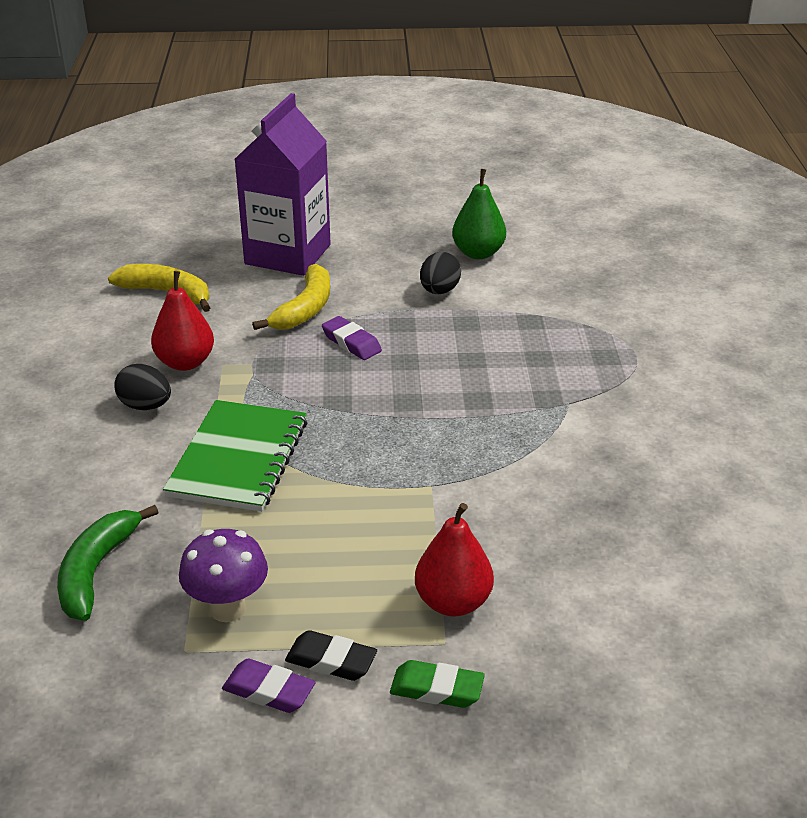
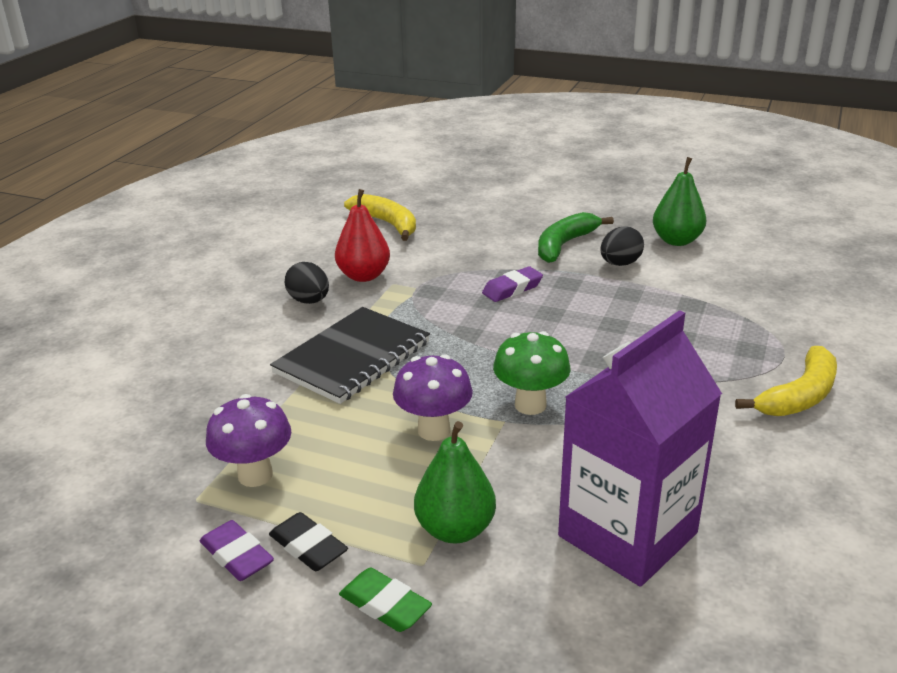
camera: 25 degrees right, 5 degrees down
(96, 570) = (178, 415): green banana -> green banana (564, 245)
(239, 458) = (353, 357): green notebook -> black notebook
(288, 254) = (504, 213): purple carton -> purple carton (627, 534)
(305, 309) = (490, 255): yellow banana -> yellow banana (799, 396)
(351, 343) = (512, 289): purple eraser -> purple eraser turned 75 degrees clockwise
(371, 513) = (434, 430): none -> purple mushroom
(445, 463) = (530, 405): none -> green mushroom
(453, 602) = (455, 529): red pear -> green pear

